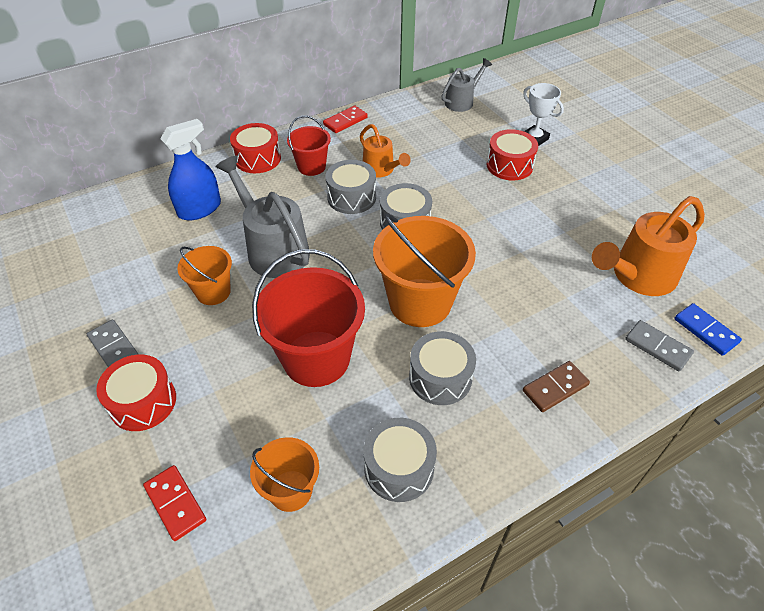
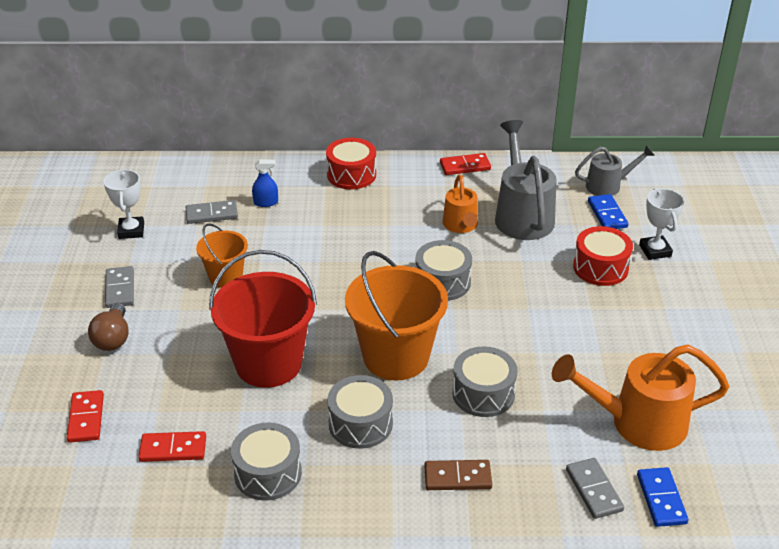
camera: 30 degrees right, 10 degrees down
(84, 284) = (131, 231): none -> white trophy
(143, 402) = (113, 338): red drum -> brown light bulb
(155, 238) = (212, 214): none -> grey domino
(199, 209) = (266, 202): blue spray bottle -> blue spray bottle, size x0.52
(273, 249) = (302, 260): grey watering can -> grey watering can (522, 214)
(290, 490) = (173, 449): orange bucket -> red domino
(311, 167) = (396, 199): red bucket -> none
(351, 197) = (410, 241): grey drum -> grey drum (483, 393)
(479, 123) = (607, 214): none -> blue domino

